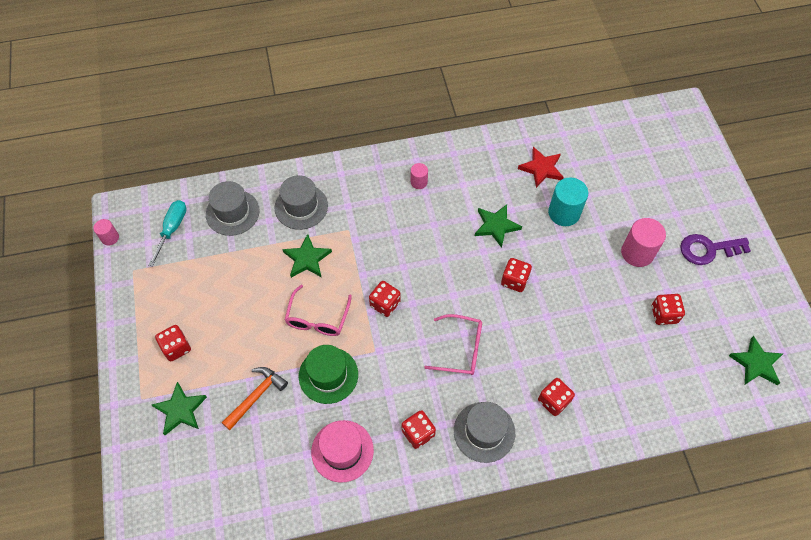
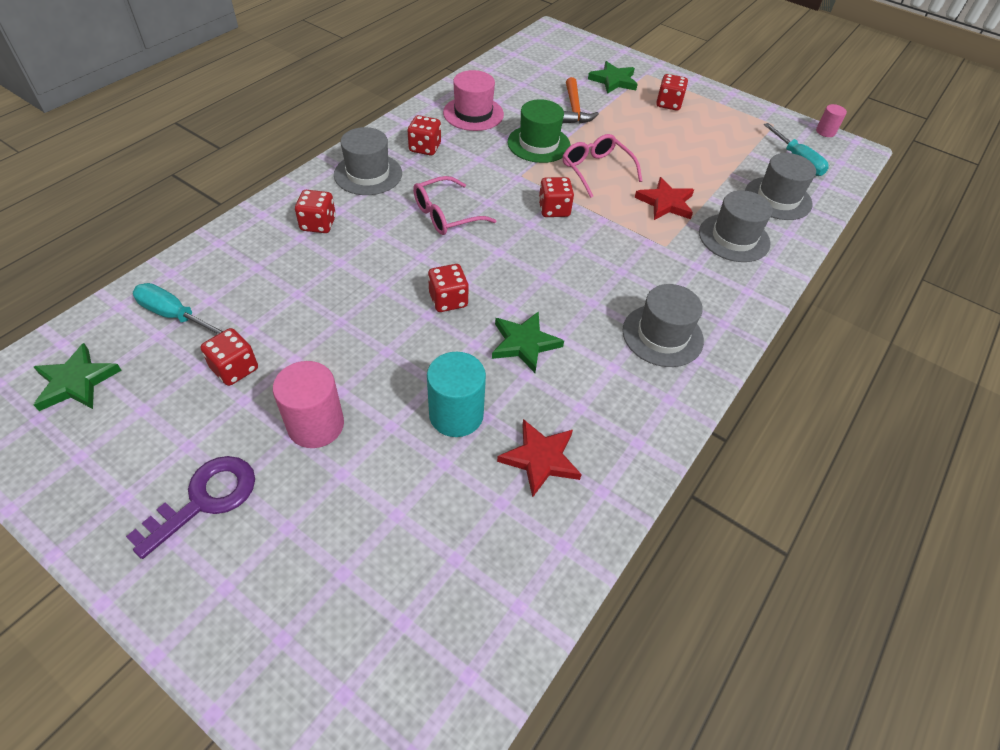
camera: 135 degrees right, 10 degrees down
(307, 259) = (665, 203): green star -> red star
(419, 182) = (662, 335): pink cylinder -> grey hat
(684, 378) = (174, 315): none -> turquoise screwdriver

